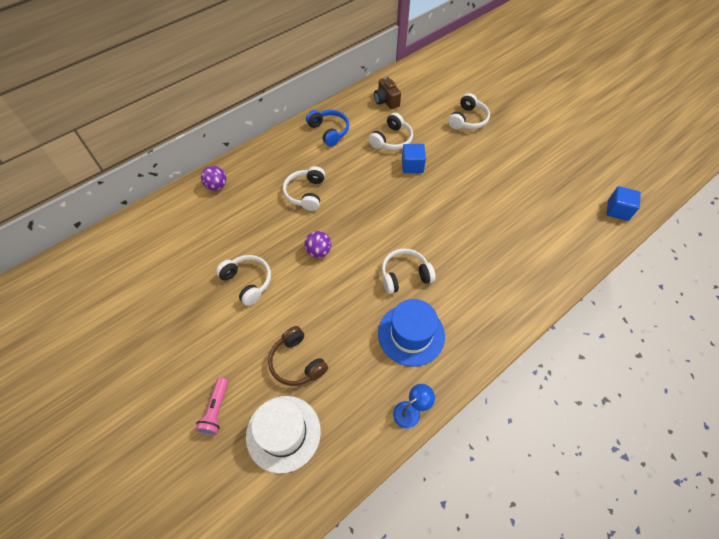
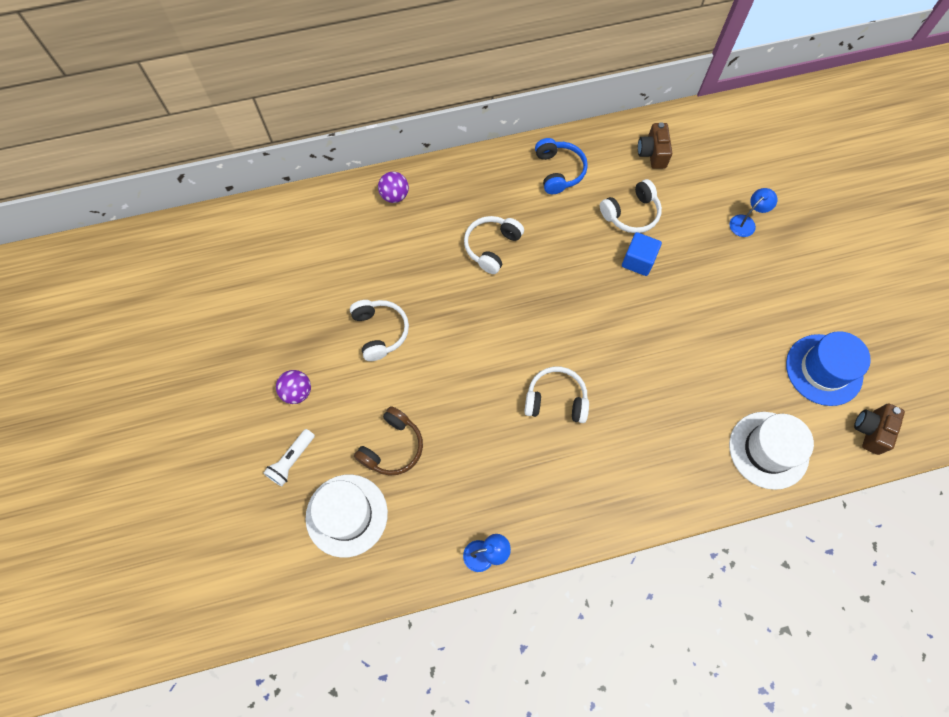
camera: 25 degrees right, 10 degrees up
(216, 410) = (292, 460): pink flashlight -> white flashlight
(297, 362) = (392, 447): brown headphones -> brown headphones turned 135 degrees counterclockwise
(319, 251) = (473, 328): purple ball -> purple ball (297, 392)
(411, 334) = (528, 472): blue hat -> blue hat (824, 369)
(468, 119) = (746, 222): white headphones -> blue lamp
(564, 248) = (768, 450): none -> white hat
(617, 210) = (870, 431): blue cube -> brown camera

